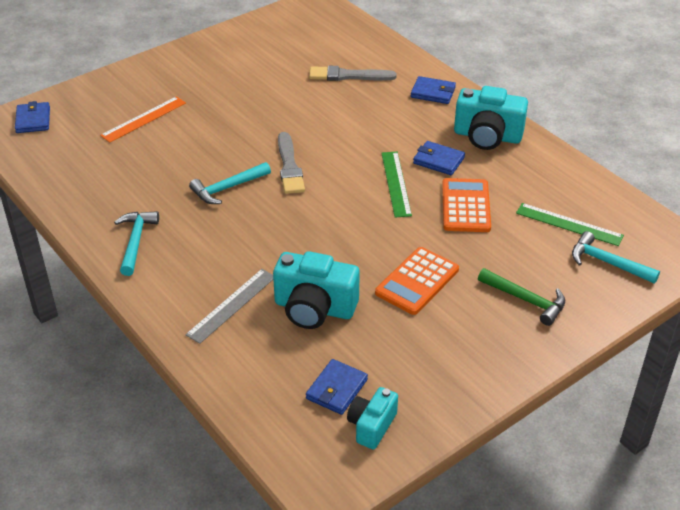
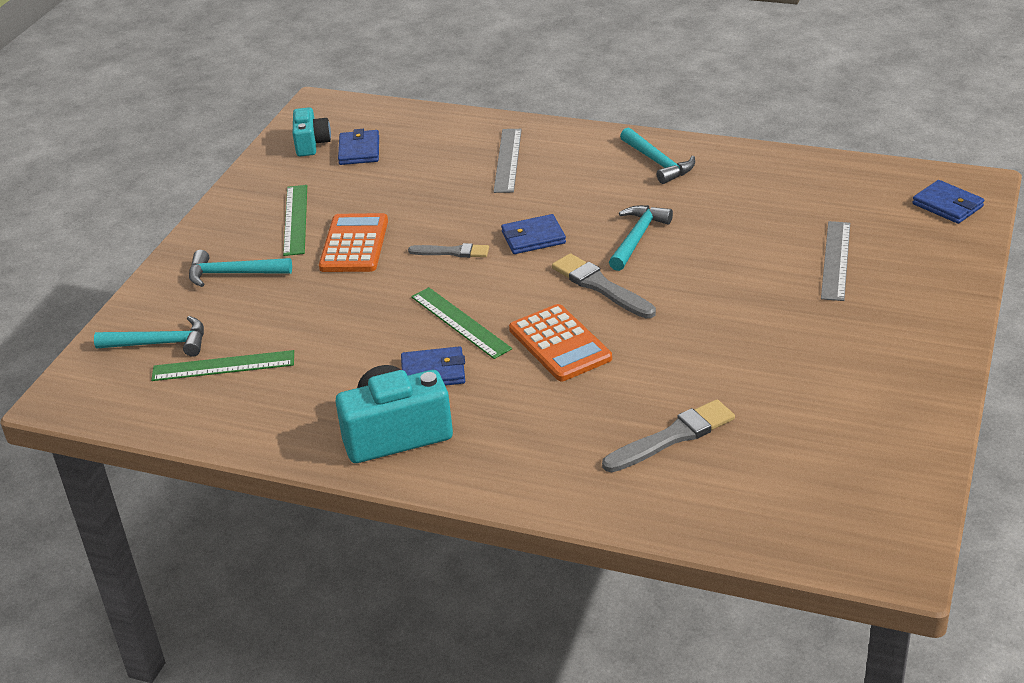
camera: 150 degrees right, 5 degrees down
(144, 119) = (836, 260): orange ruler -> grey ruler
(314, 308) = (432, 187): turquoise camera -> none
(354, 238) = (452, 252): none -> grey brush
(433, 92) = (526, 468): blue wallet -> blue wallet (533, 238)
(446, 332) = (295, 219): none -> green ruler
(466, 206) = (358, 334): orange calculator -> orange calculator (559, 344)
(526, 300) = (233, 274): green hammer -> turquoise hammer

